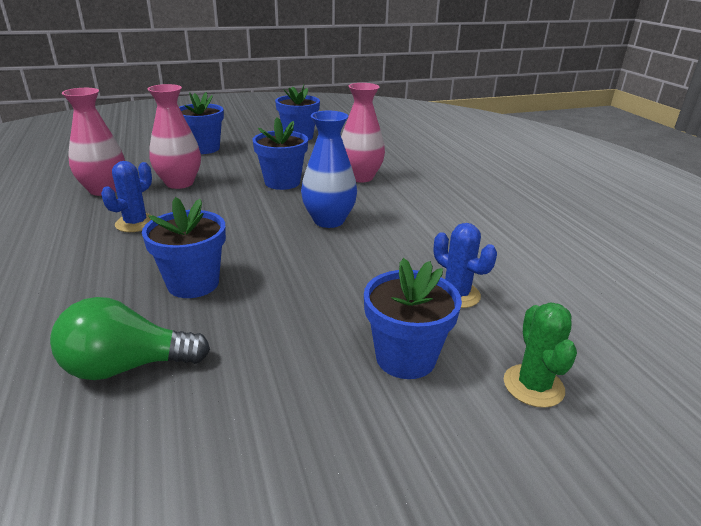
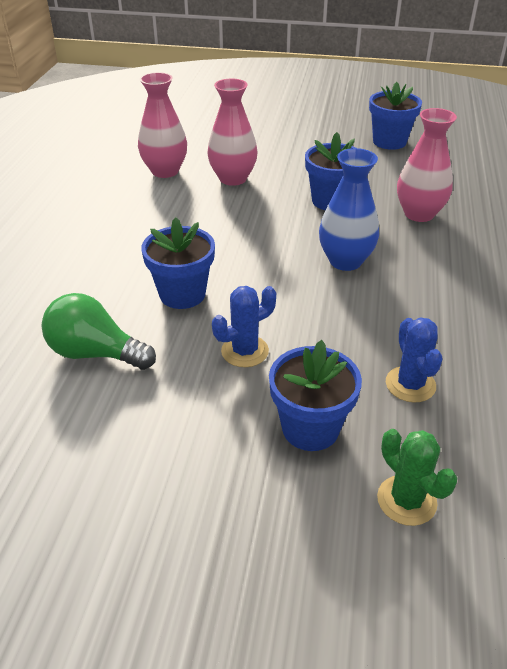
camera: 30 degrees right, 10 degrees up
(136, 223) = (171, 217): blue cactus -> blue cactus (245, 351)
(204, 148) = (280, 138): blue flower pot -> none
(533, 386) = (406, 500): green cactus -> green cactus turned 60 degrees counterclockwise

